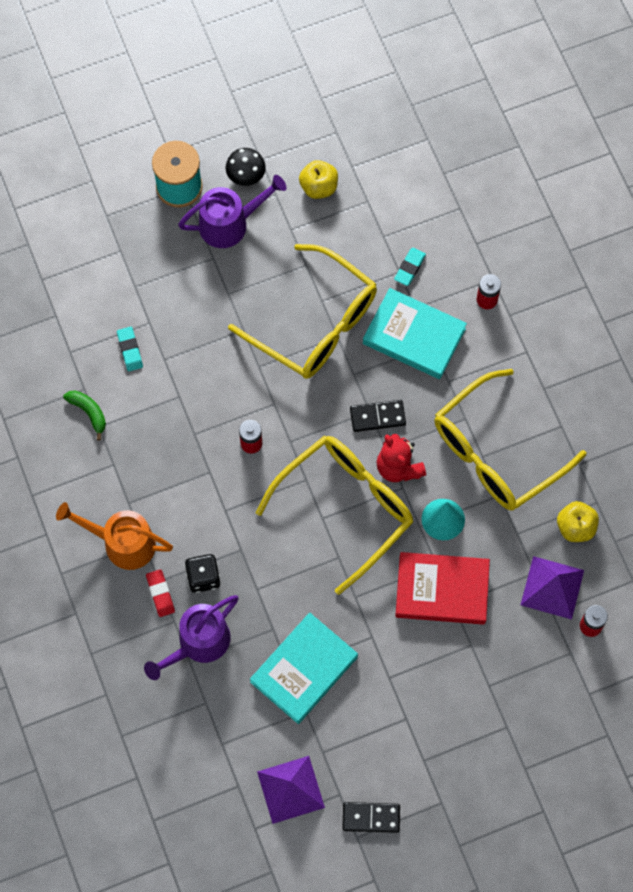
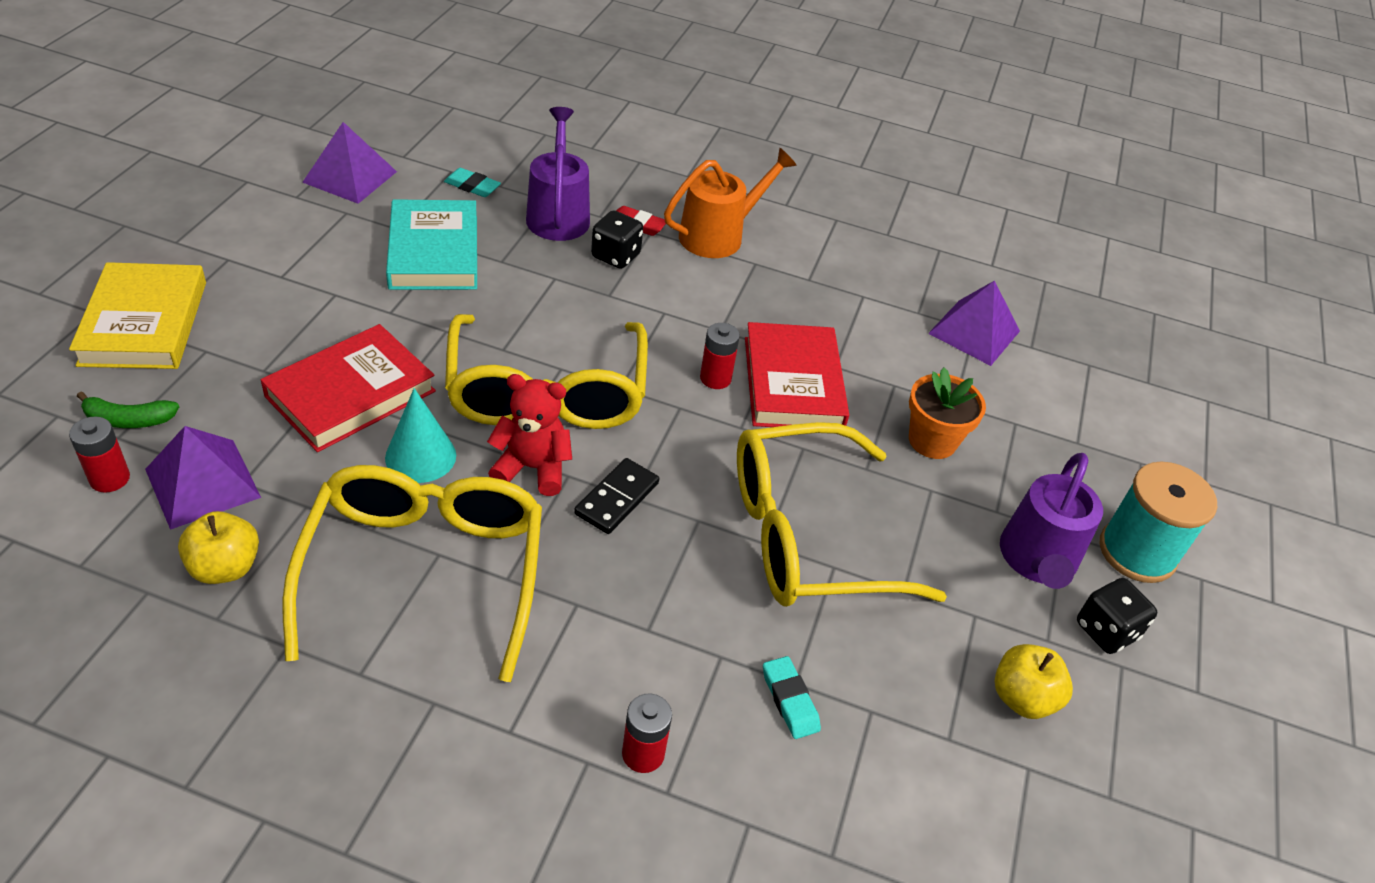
camera: 125 degrees right, 25 degrees down
(73, 351) = (974, 332): none -> purple pyramid
(89, 412) = (887, 299): green banana -> green banana (128, 420)
(130, 350) = (933, 369): turquoise eraser -> turquoise eraser (472, 186)
(191, 315) = (932, 441): none -> orange flower pot
(215, 406) = (793, 383): none -> red book
(246, 175) = (1106, 631): black mushroom -> black dice
(371, 817) = (245, 198): black domino -> none
(414, 336) = (681, 620): turquoise book -> none
(505, 736) = (144, 323): none -> yellow book

